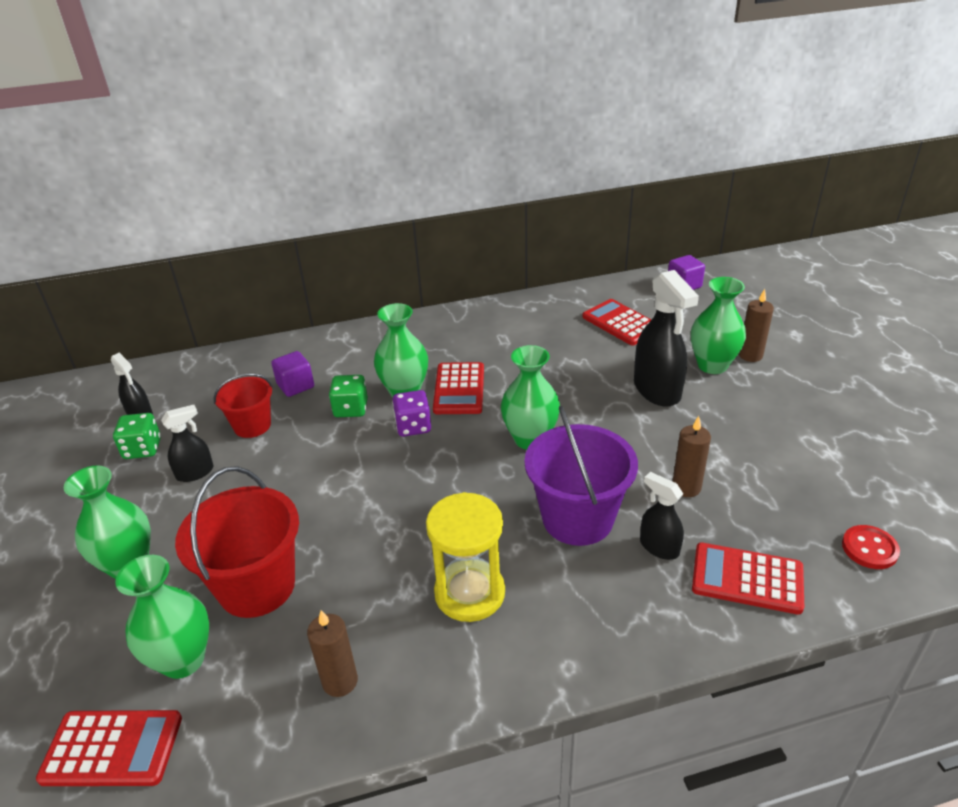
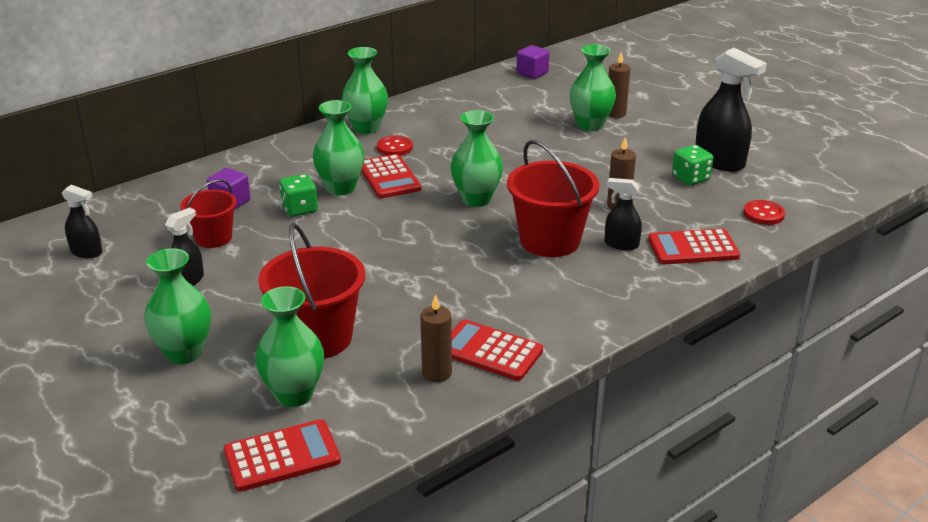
camera: 25 degrees left, 5 degrees down
(142, 449) = (115, 275): green dice -> green dice (690, 178)
(413, 426) = (368, 210): purple dice -> none
(469, 593) = (498, 301): yellow hourglass -> none
(475, 323) = (366, 128): none -> green vase
(487, 352) = (394, 147): none -> red button
(577, 518) = (549, 240): purple bucket -> red bucket
(621, 323) = (497, 108): red calculator -> red calculator (490, 351)
(657, 390) = (557, 149): black spray bottle -> black spray bottle (720, 161)

